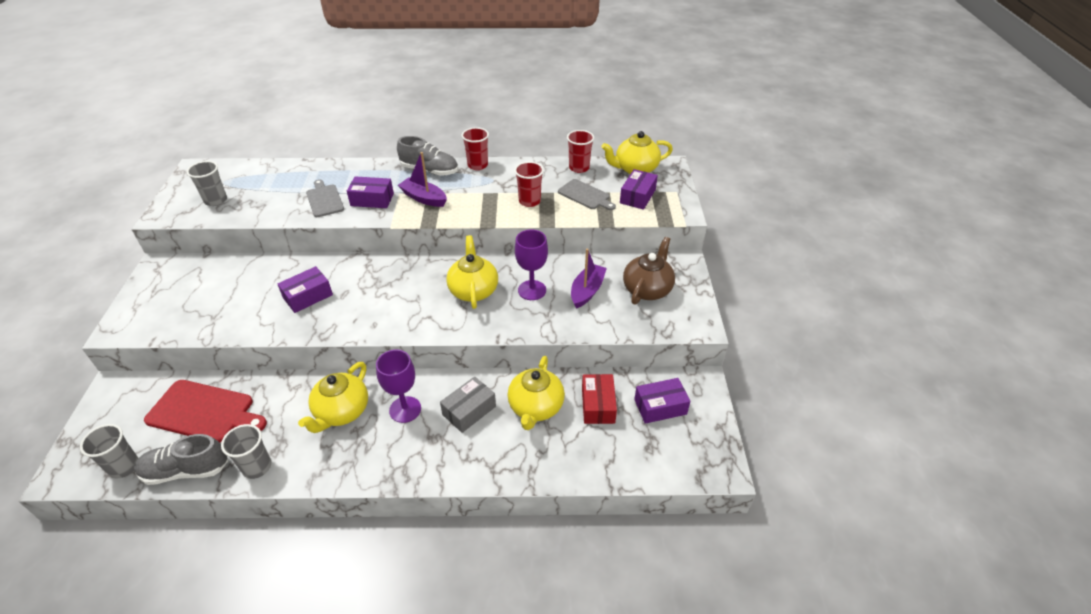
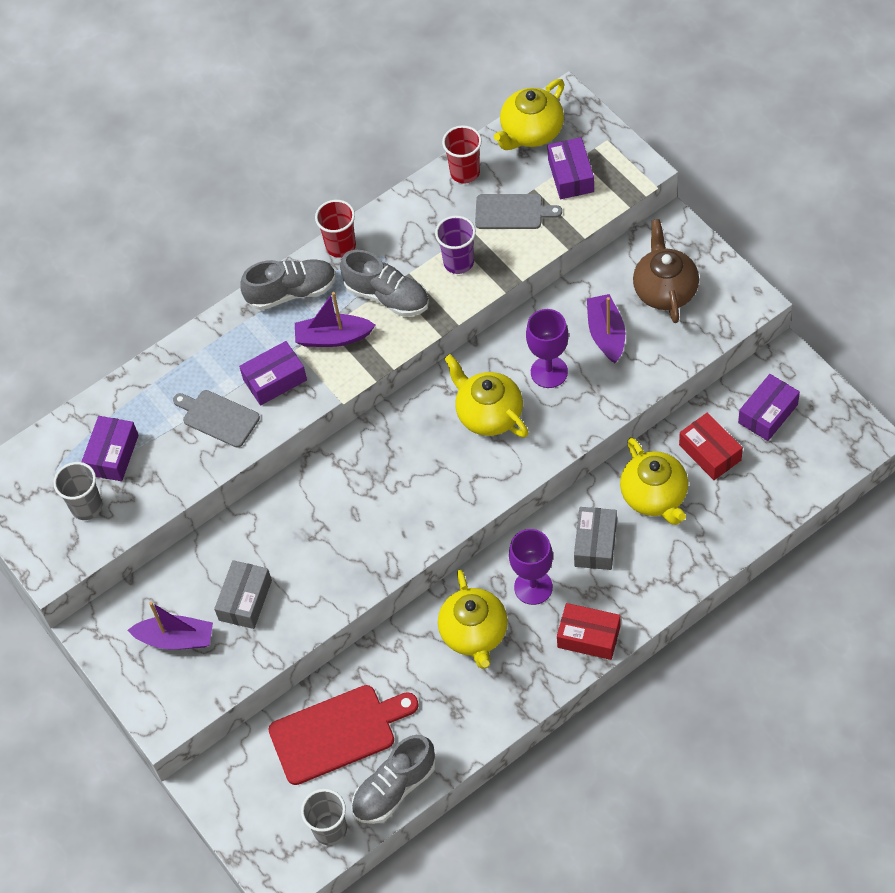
camera: 30 degrees left, 15 degrees up
(182, 295) = (176, 639): none -> purple boat
(237, 299) = (245, 600): none -> grey box
(257, 467) = (457, 737): grey cup -> none
(308, 296) = (319, 543): purple box -> purple box (113, 455)
(402, 465) = (588, 637): none -> red box
(473, 196) = (387, 296): none -> grey shoe
(529, 201) = (458, 262): red cup -> purple cup

